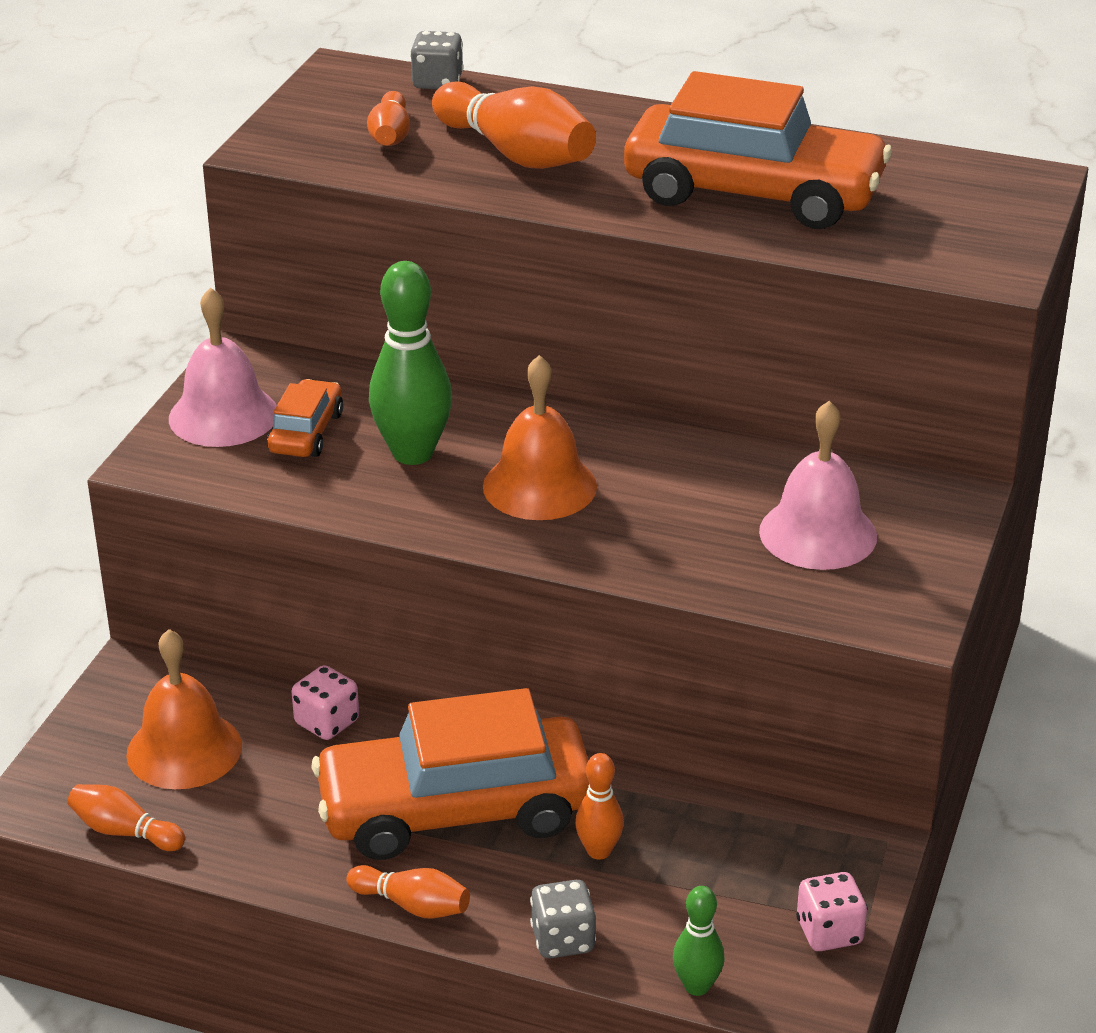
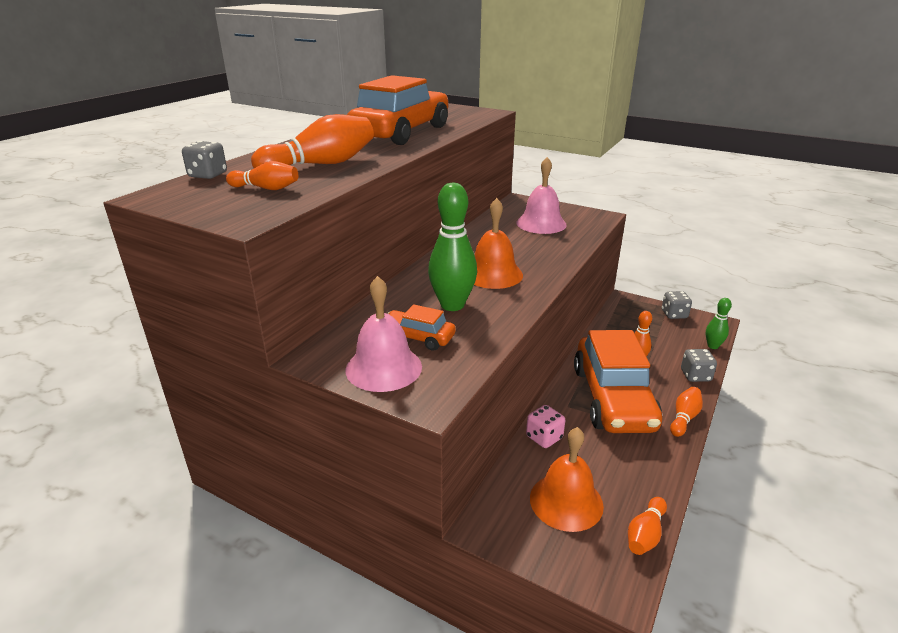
camera: 80 degrees left, 5 degrees down
(829, 932) = (674, 314): pink dice -> grey dice

